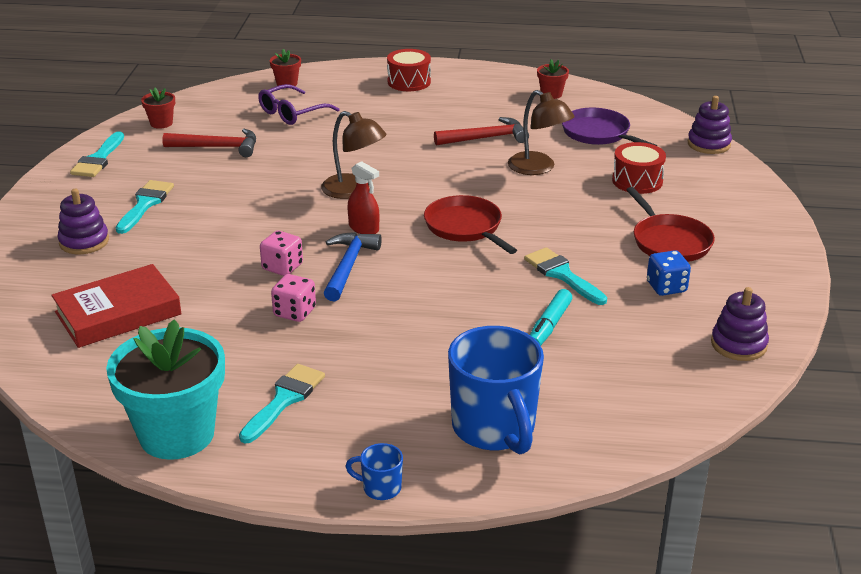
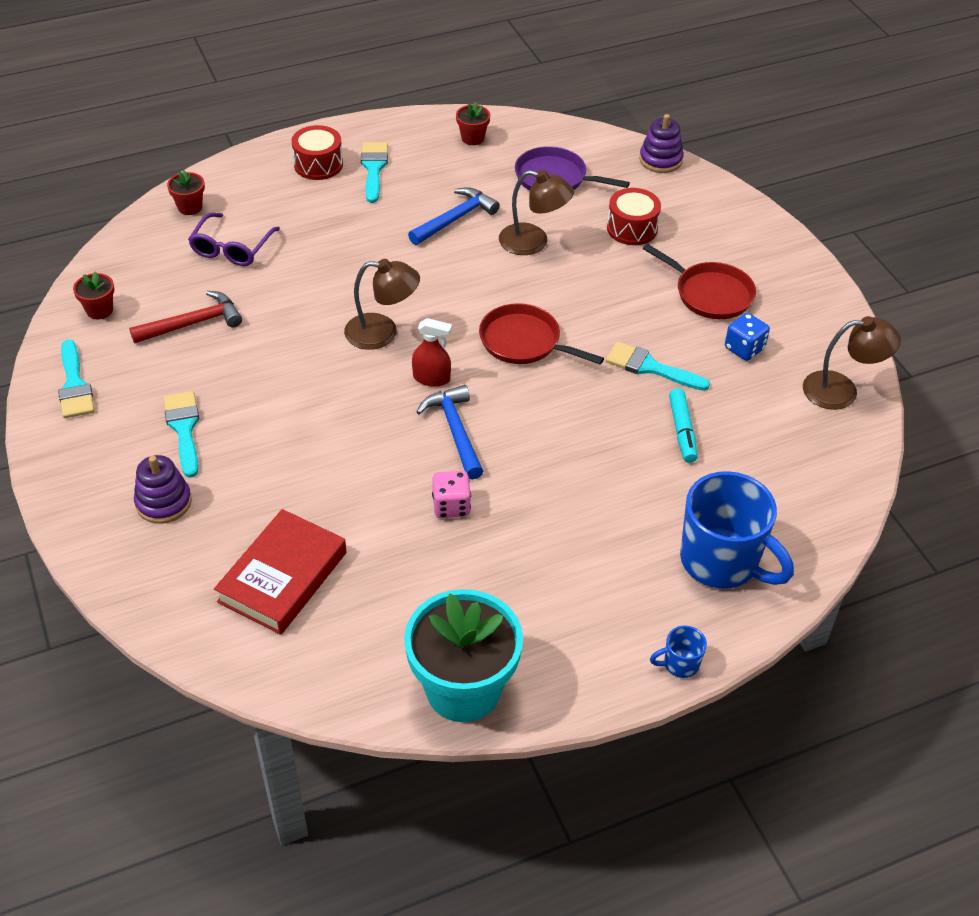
camera: 30 degrees left, 15 degrees up
(282, 267) = (394, 456): pink dice -> none
(284, 400) = (525, 609): turquoise brush -> turquoise brush (374, 168)
(486, 138) = (455, 219): red hammer -> blue hammer
(738, 344) = (841, 390): purple stacking toy -> brown lamp

